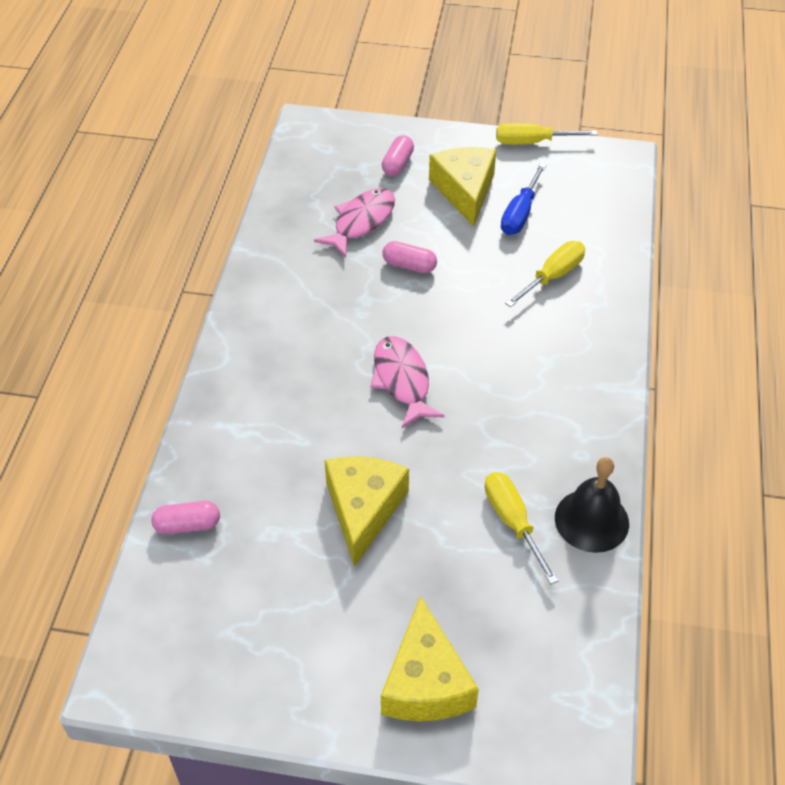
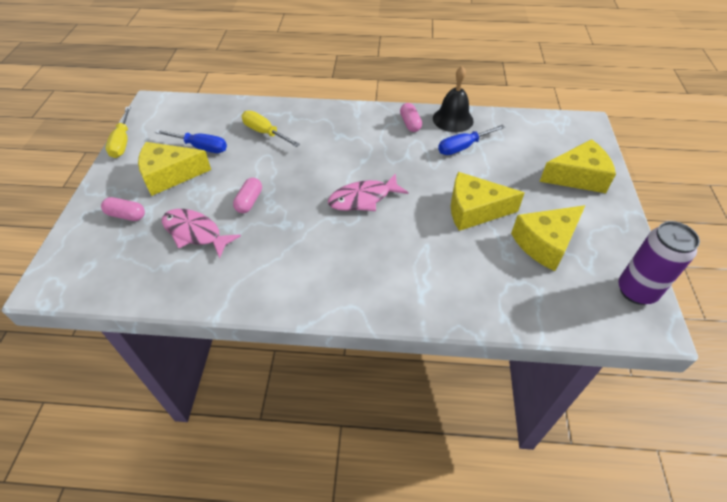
camera: 95 degrees left, 0 degrees up
(176, 680) = (636, 291): none -> purple can
(187, 525) = (518, 305): pink capsule -> pink capsule (410, 123)
(285, 587) = (545, 243): none -> yellow cheese
(513, 522) = (463, 147): yellow screwdriver -> blue screwdriver

